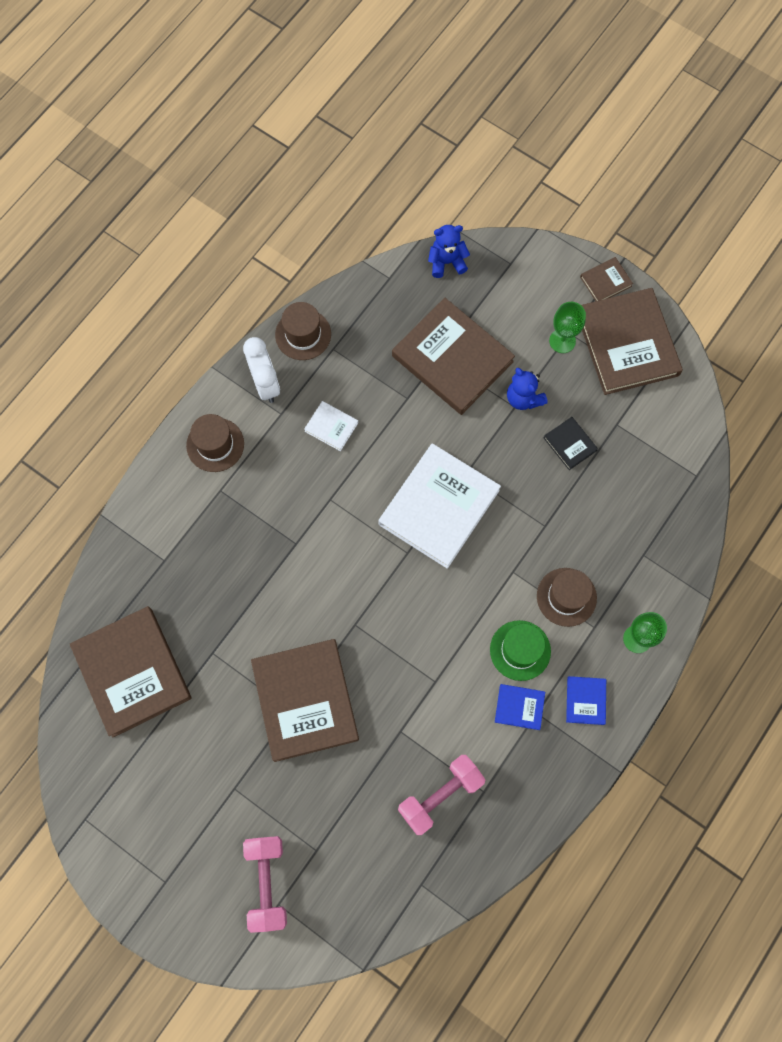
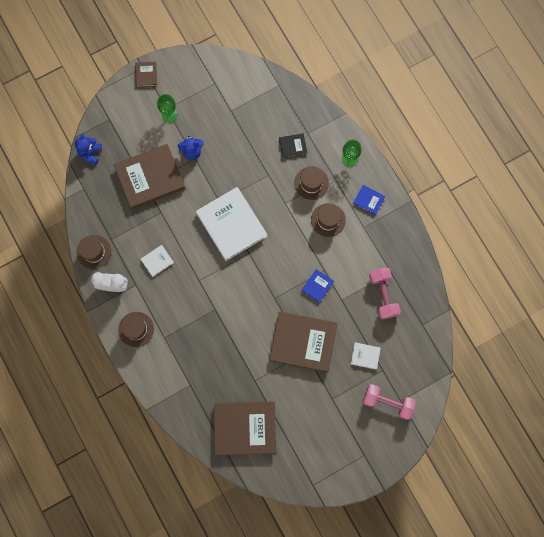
camera: 65 degrees left, 5 degrees up
(327, 811) = (365, 356): none -> white book
(519, 707) = (357, 234): blue book -> blue book (317, 286)
(520, 650) = (328, 220): green hat -> brown hat
(570, 444) = (230, 140): black book -> black book (293, 146)
(627, 344) = (188, 82): brown book -> none

